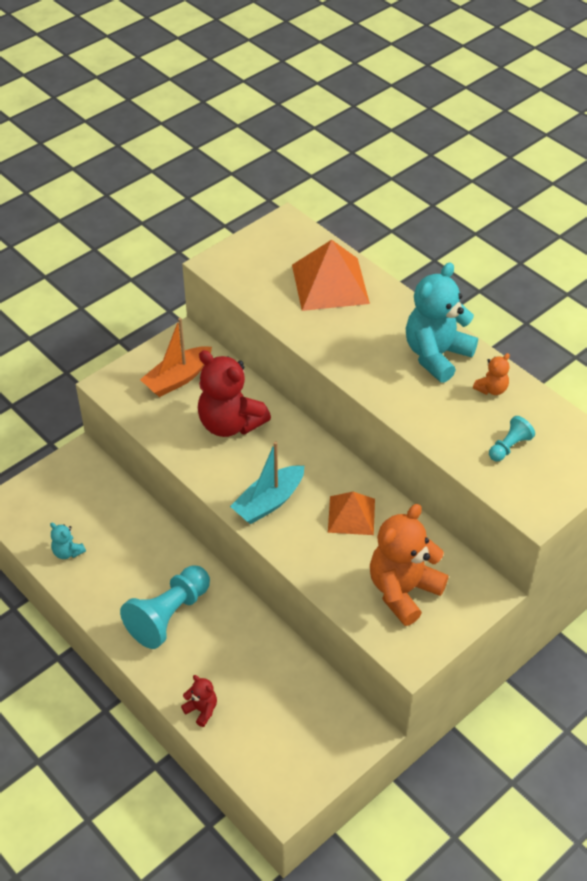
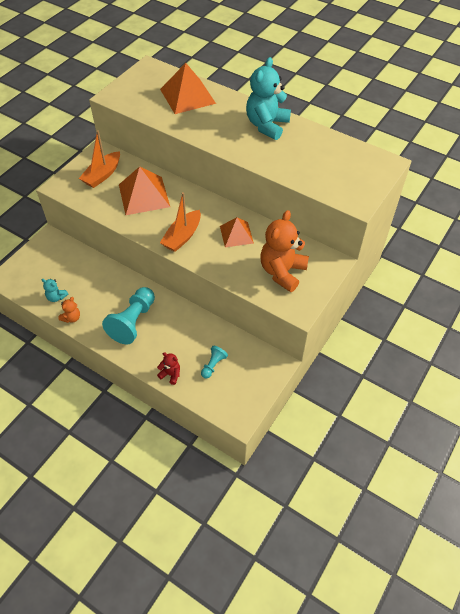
camera: 15 degrees left, 5 degrees up
(230, 424) = (144, 195): red teddy bear -> orange pyramid
(269, 502) = (182, 236): turquoise boat -> orange boat
(491, 389) = (307, 139): orange teddy bear -> orange teddy bear (71, 318)
(509, 447) = (329, 169): turquoise pawn -> turquoise pawn (213, 365)

